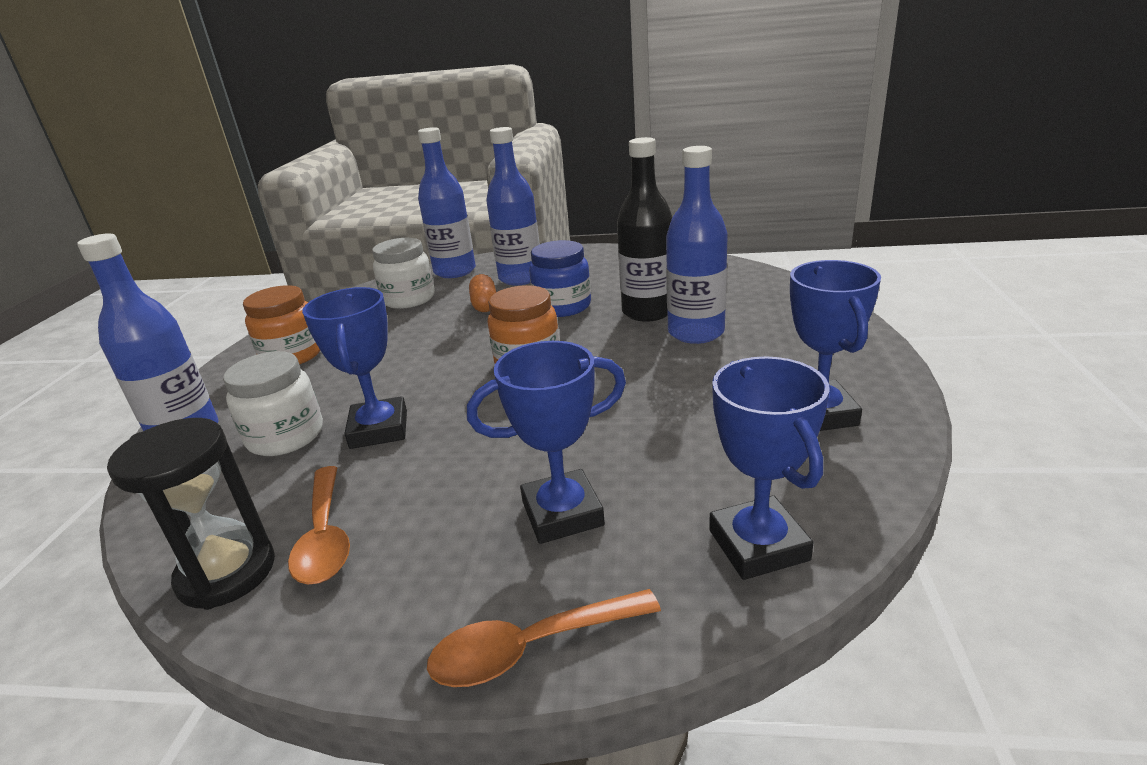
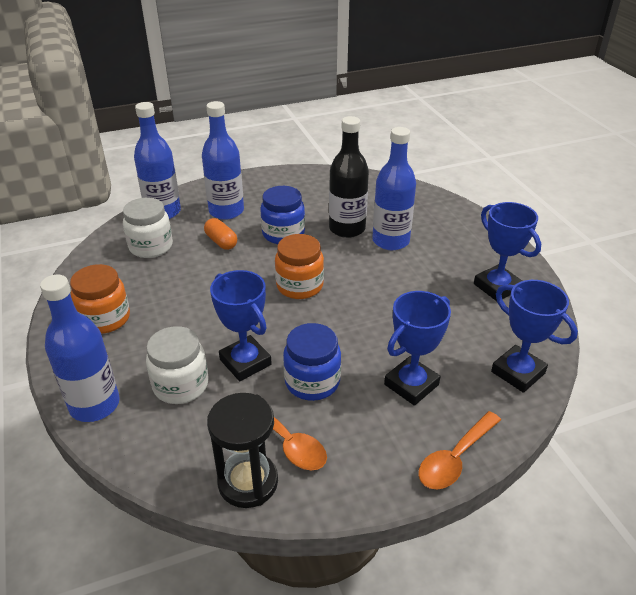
camera: 30 degrees left, 10 degrees up
(432, 472) = (312, 382): none -> blue jar

